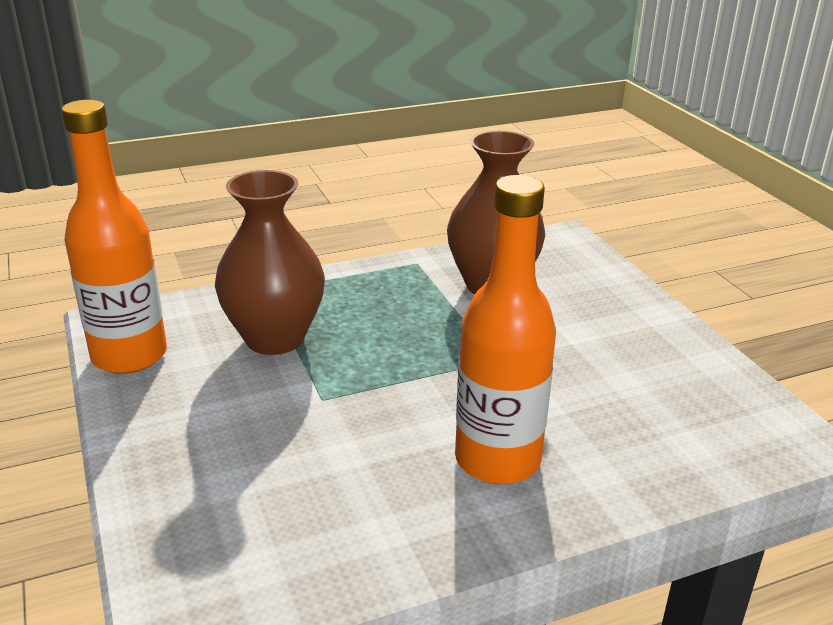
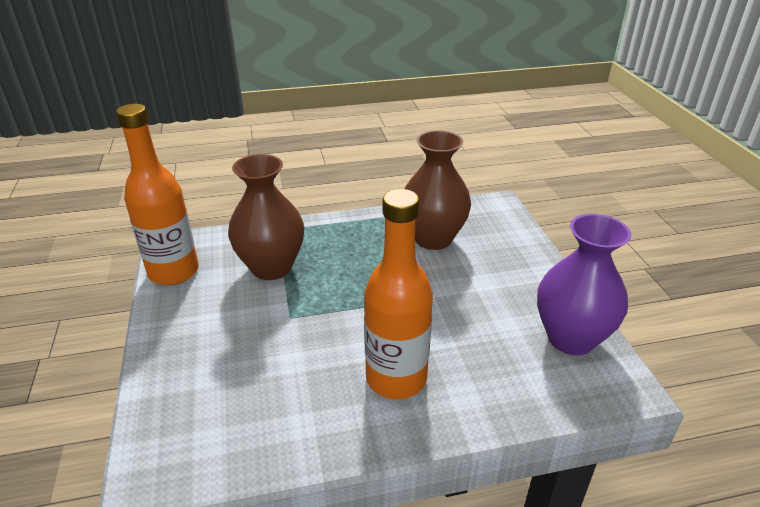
camera: 10 degrees right, 5 degrees up
(712, 389) = (571, 338): none -> purple vase

